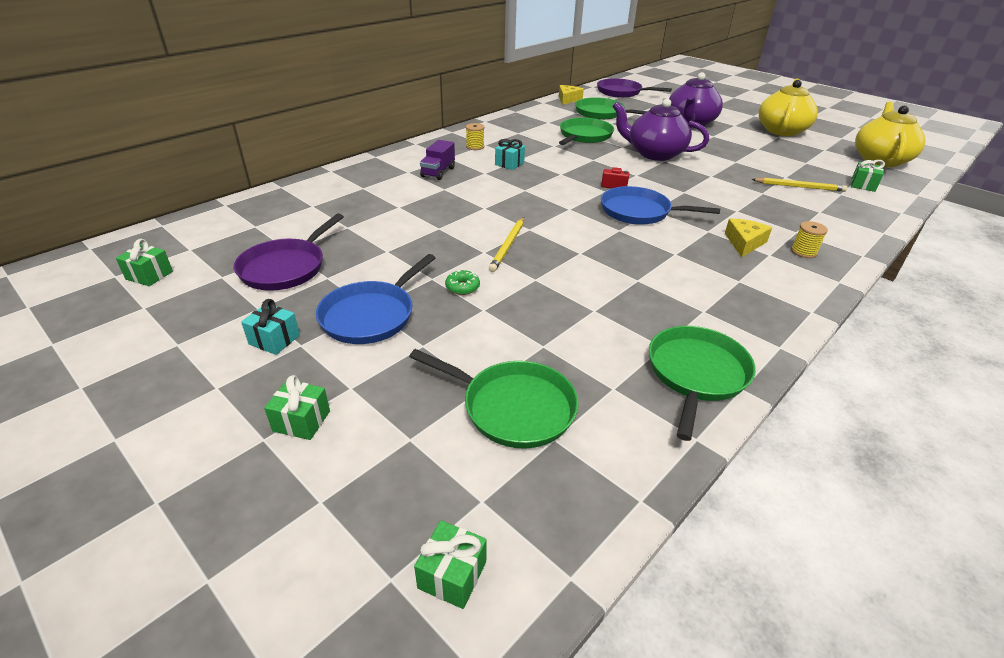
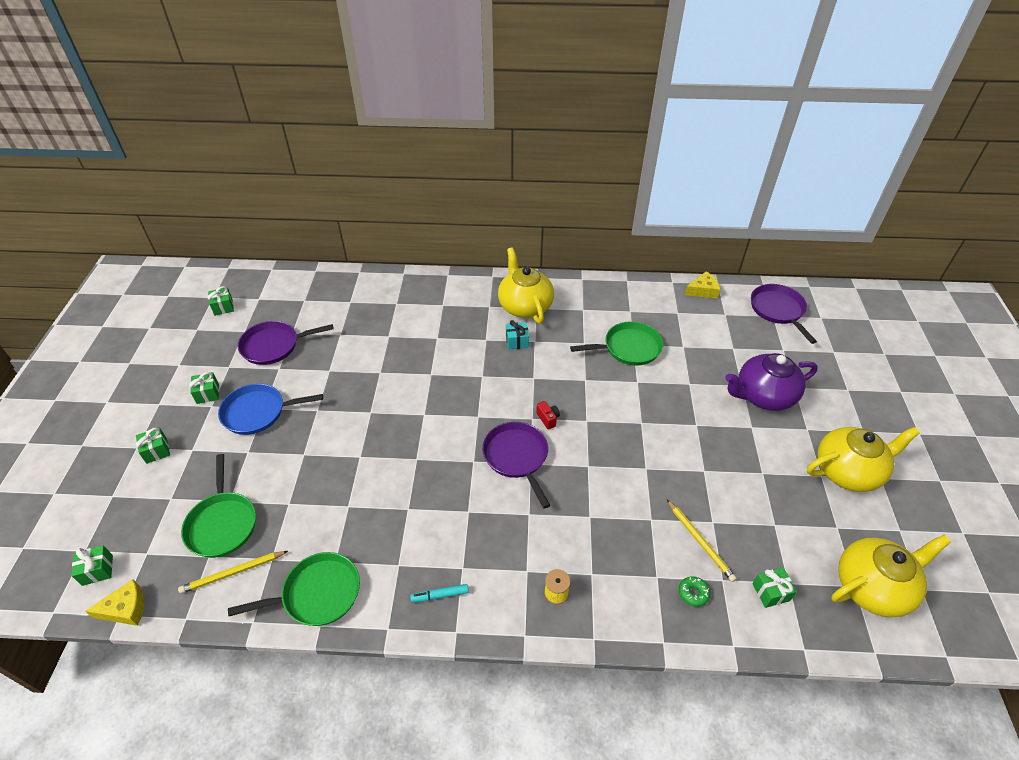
camera: 50 degrees right, 10 degrees up
(274, 340) = (208, 393): turquoise gift -> green gift
(438, 172) = (459, 318): purple truck -> none
(462, 287) = (319, 429): green donut -> green donut (693, 593)
(475, 147) = (525, 306): yellow spool -> yellow teapot
(508, 246) = (390, 418): yellow pencil -> yellow pencil (233, 573)
(602, 113) = (699, 329): green pan -> none
(639, 212) = (516, 457): blue pan -> purple pan
(654, 153) = (648, 409): purple teapot -> none
(744, 243) = (531, 546): yellow cheese -> yellow cheese (125, 609)
(761, 303) = (440, 595): none -> turquoise marker

